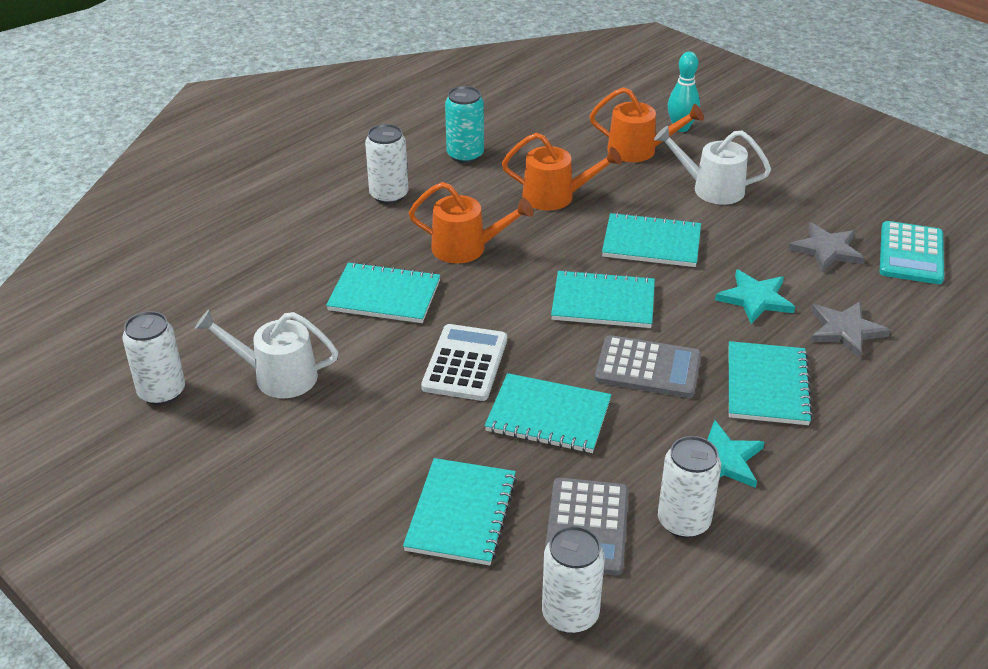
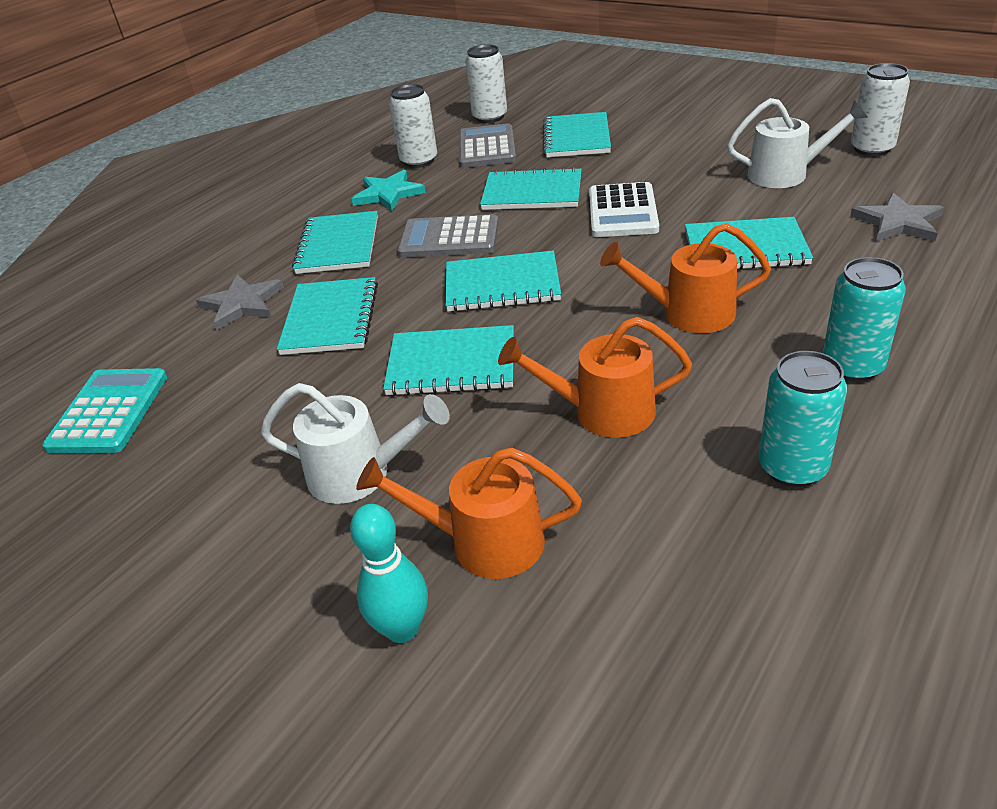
camera: 175 degrees right, 0 degrees up
(389, 195) = (852, 366): white can -> turquoise can
(755, 299) = (330, 319): turquoise star -> turquoise notebook
(827, 250) = (219, 397): grey star -> grey star (898, 222)

